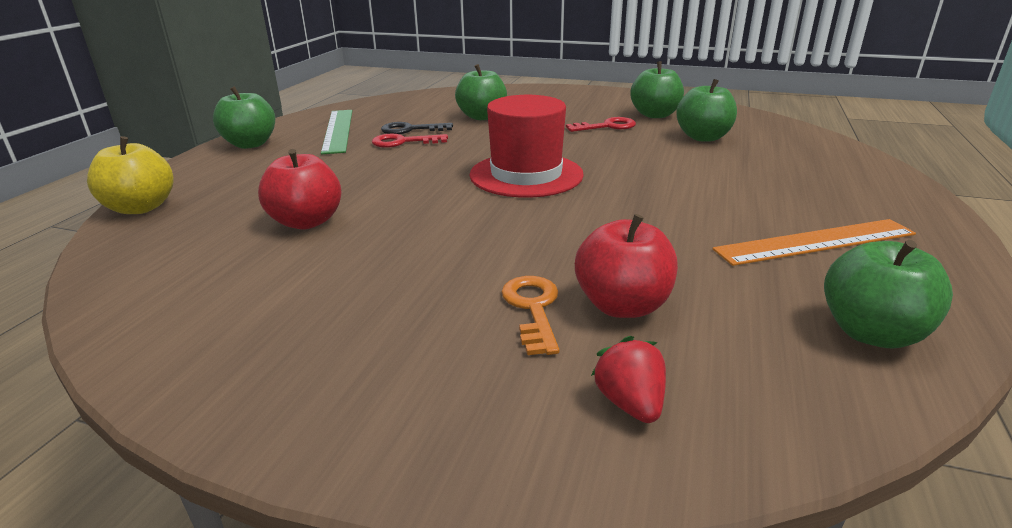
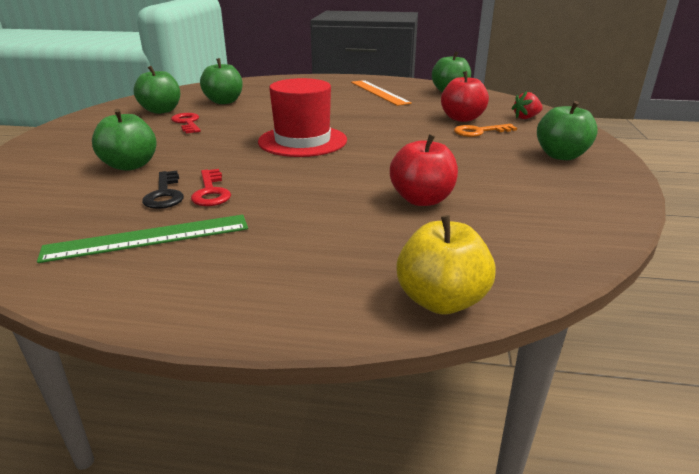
camera: 100 degrees left, 0 degrees up
(250, 144) = (195, 294): green apple -> green apple (561, 156)

